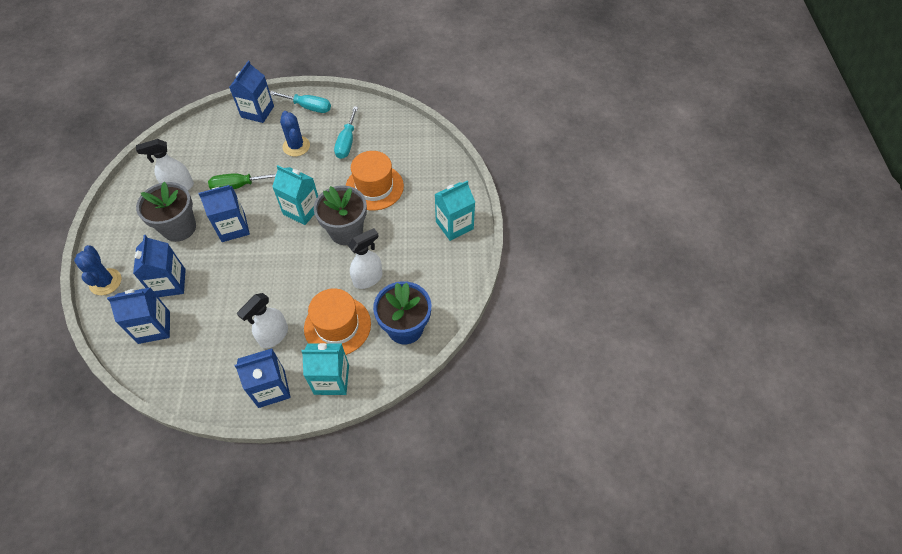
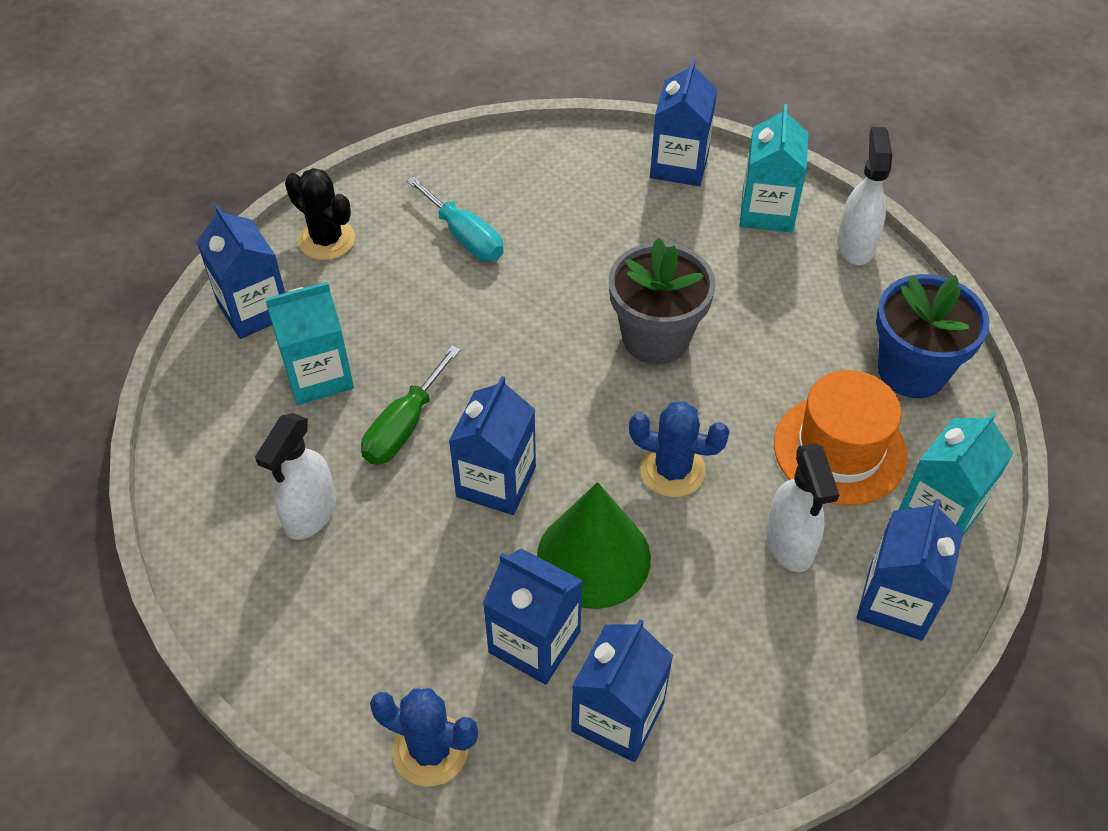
camera: 50 degrees left, 5 degrees down
(179, 228) = (413, 563): grey flower pot -> none
(220, 277) = (593, 557): none -> green cone
(296, 146) = (399, 302): blue cactus -> blue cactus (672, 470)
(302, 210) = (553, 369): turquoise carton -> turquoise carton (318, 375)
(308, 107) = (327, 240): turquoise screwdriver -> black cactus
(368, 278) = (778, 363): white spray bottle -> white spray bottle (855, 245)
(374, 187) = (598, 256): orange hat -> none
(453, 181) = (679, 165): none -> blue carton

